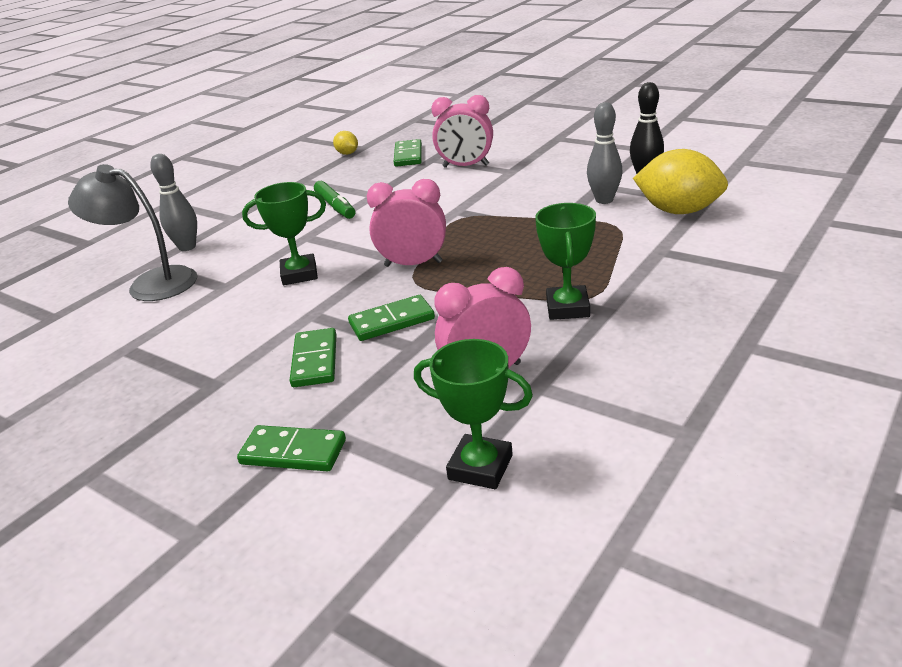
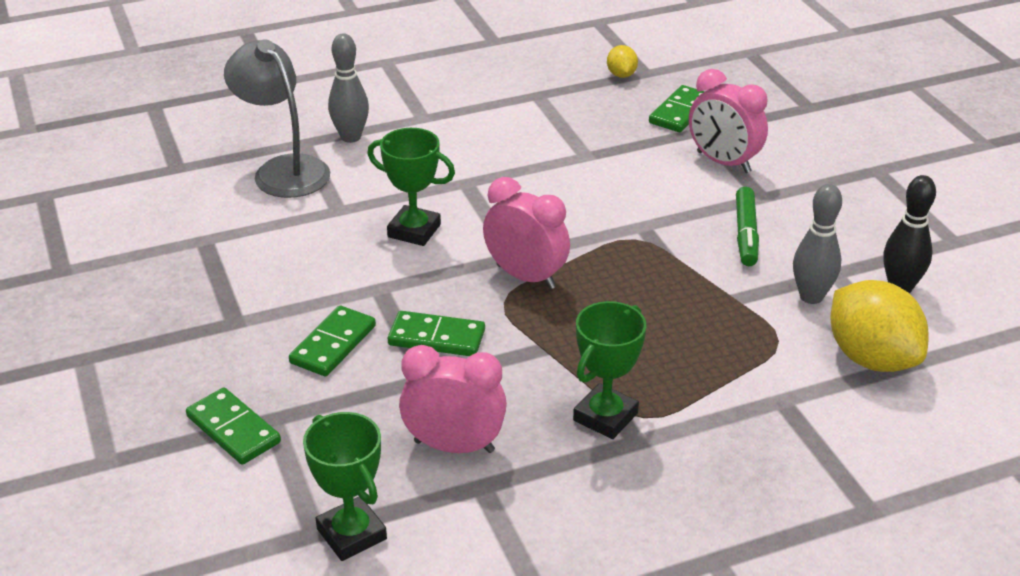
camera: 30 degrees right, 5 degrees up
(335, 206) = (532, 153): green marker -> green marker (746, 234)

